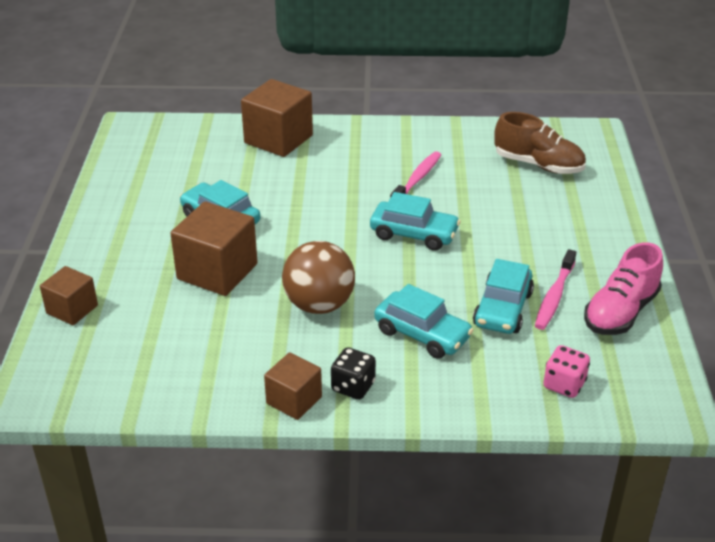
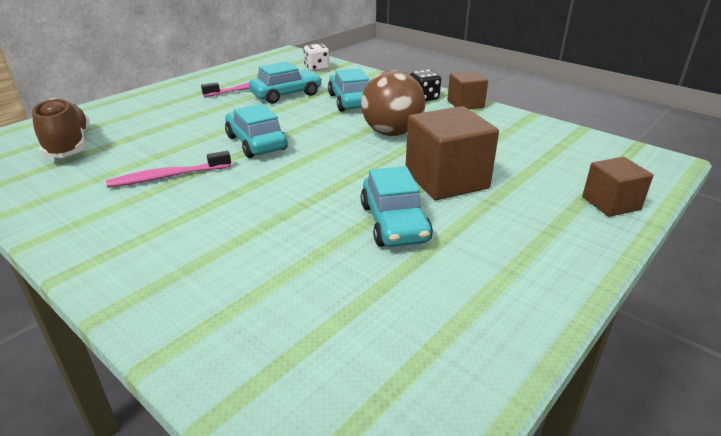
camera: 140 degrees left, 5 degrees down
(278, 139) = (193, 296): brown cube -> none
(564, 384) = (317, 68): pink dice -> white dice
(620, 312) = (234, 75): pink shoe -> none

